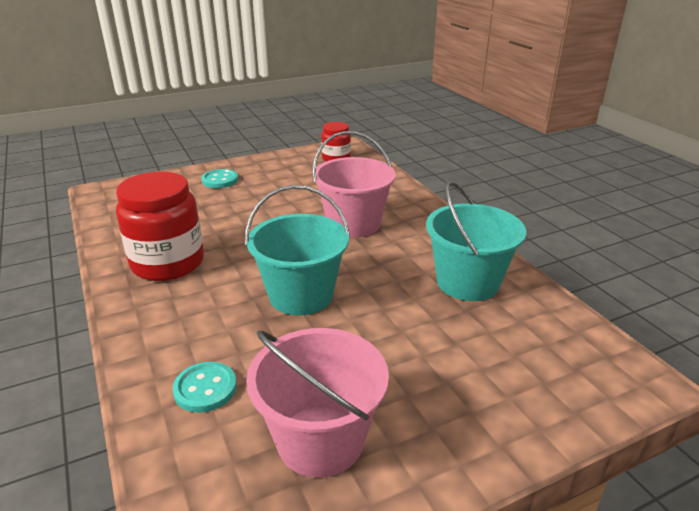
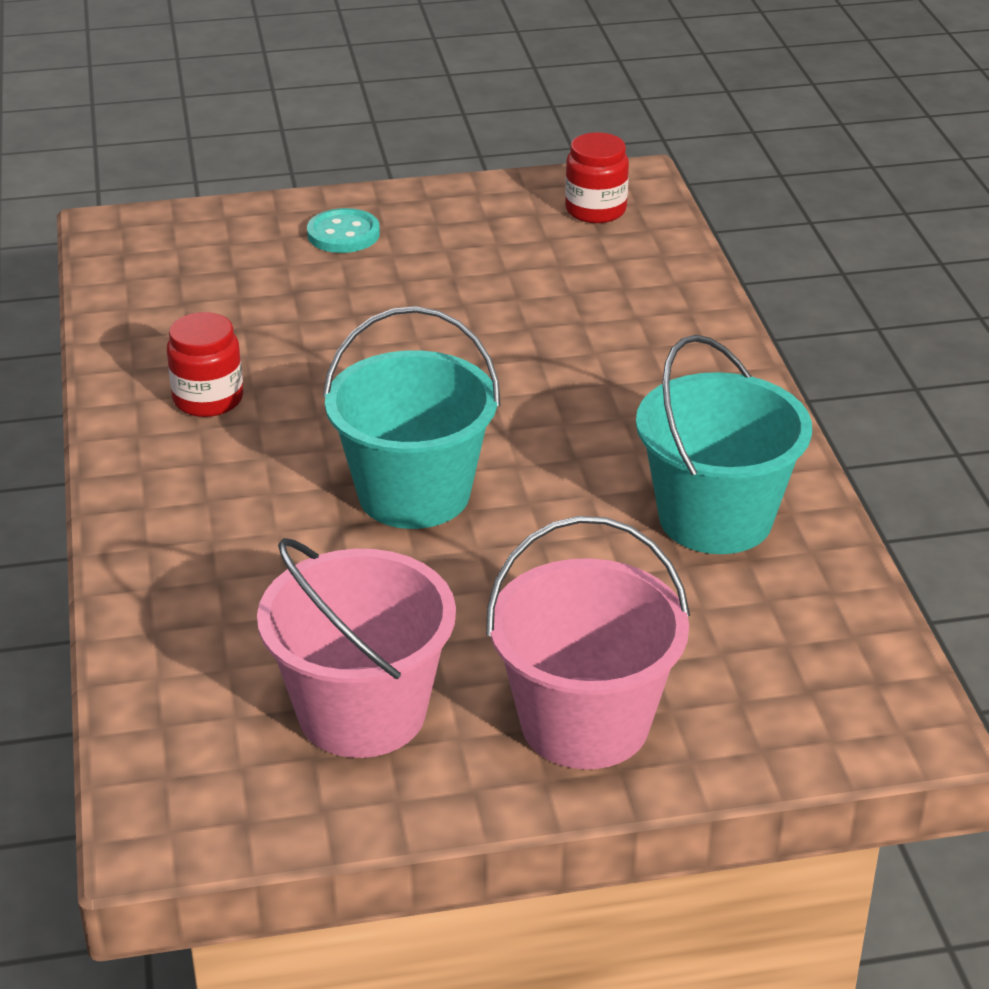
camera: 15 degrees right, 5 degrees up
(168, 263) = (208, 399): red jar -> red jar, size x0.55
(205, 388) = (220, 615): turquoise button -> none
(354, 224) = (564, 370): pink bucket -> pink bucket (585, 723)

